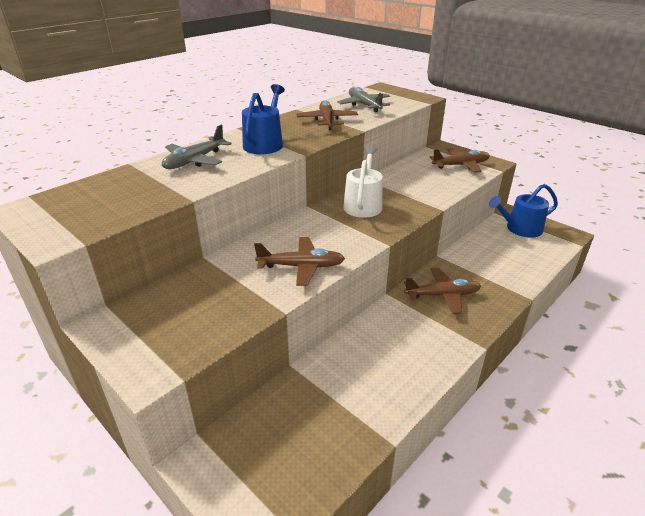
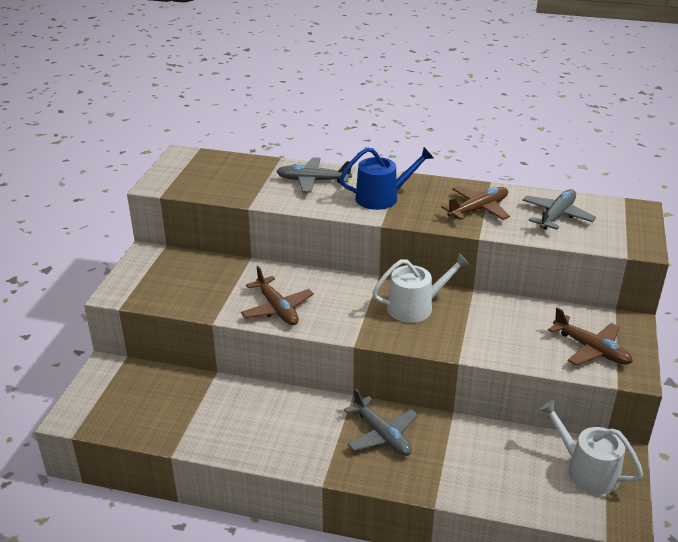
camera: 60 degrees right, 0 degrees up
(442, 295) = (382, 434): brown plane -> grey plane
(520, 229) = (587, 470): blue watering can -> white watering can

